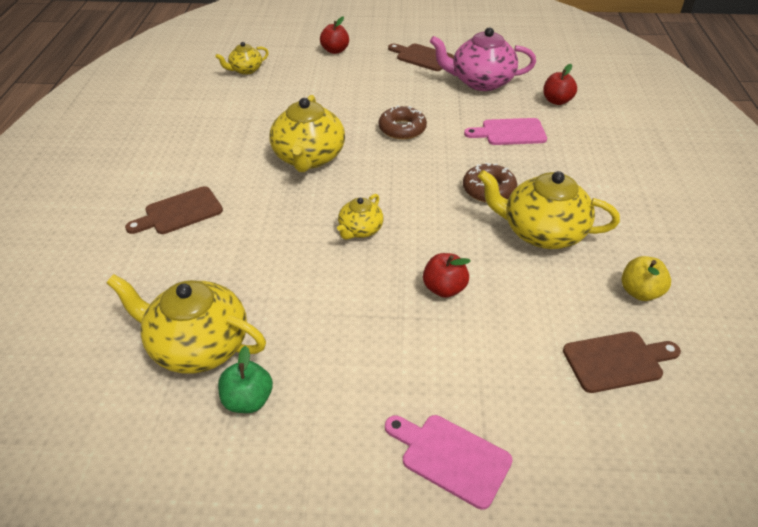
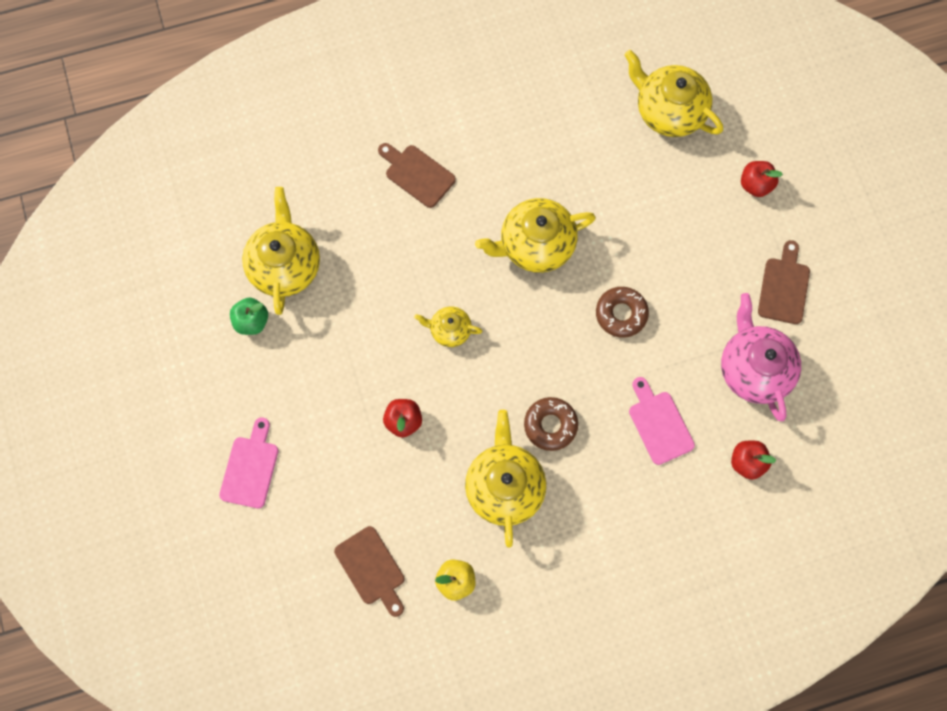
camera: 70 degrees right, 30 degrees up
(245, 70) = (669, 111): yellow teapot -> yellow teapot, size x1.86

